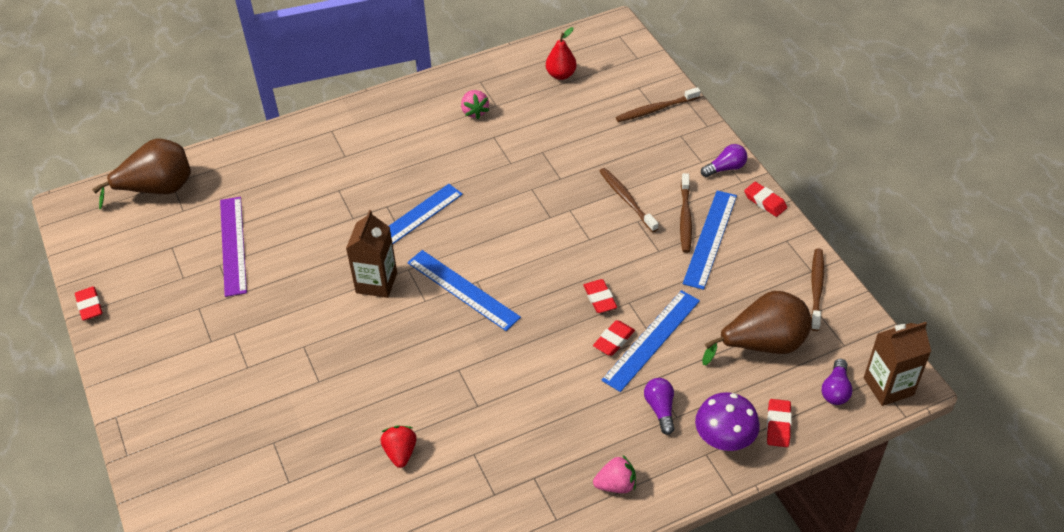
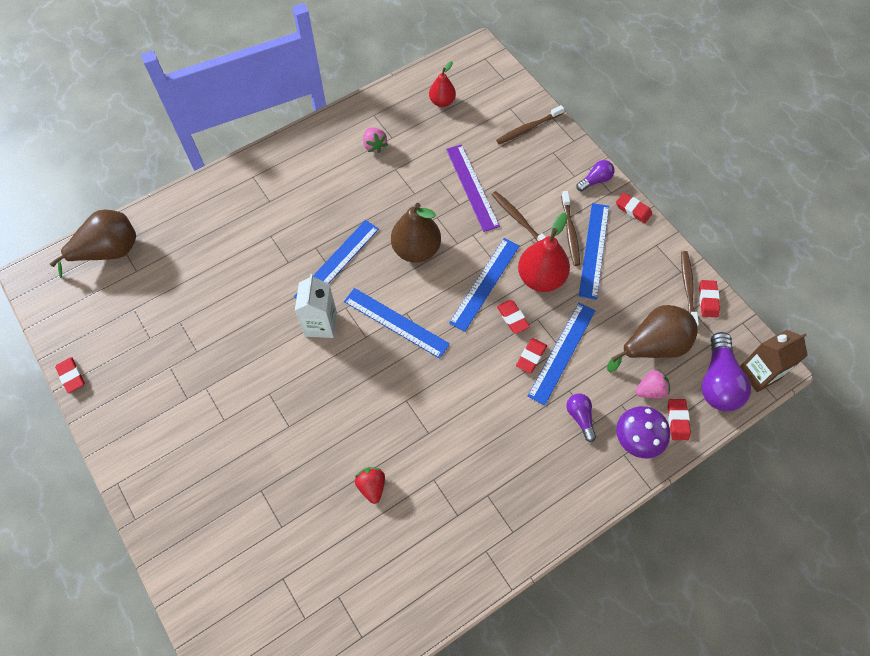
camera: 10 degrees left, 15 degrees up
(233, 245) = (188, 301): purple ruler -> purple ruler (472, 187)
(376, 282) = (320, 324): brown carton -> white carton
(501, 219) = (416, 250): none -> brown pear
(574, 260) = (484, 283): none -> blue ruler
(616, 485) = (556, 493): pink strawberry -> pink strawberry (650, 390)
(641, 261) = (541, 278): none -> red pear
(835, 390) = (718, 382): purple light bulb -> purple light bulb, size x1.84
(839, 303) = (708, 300): none -> red eraser

